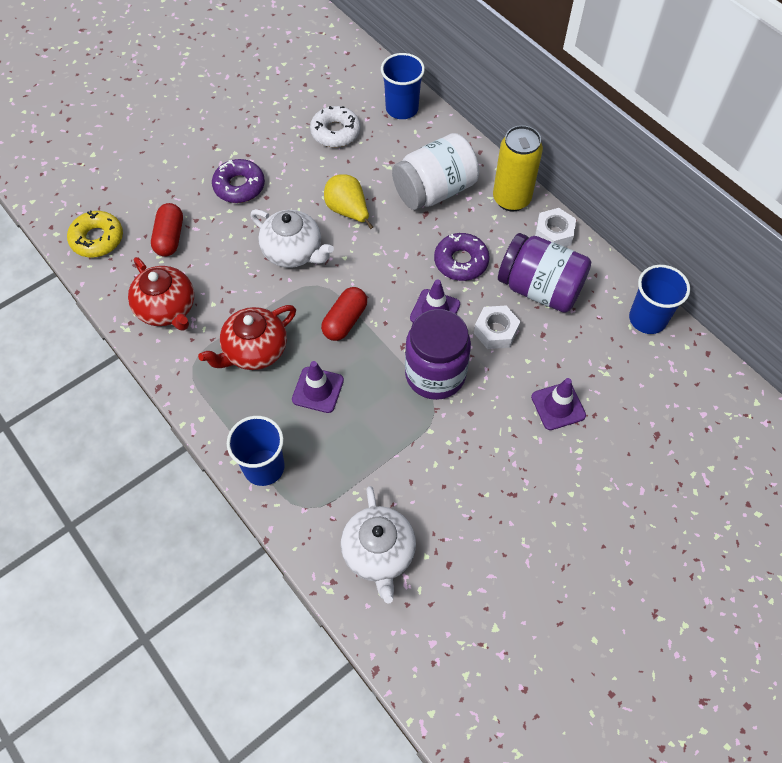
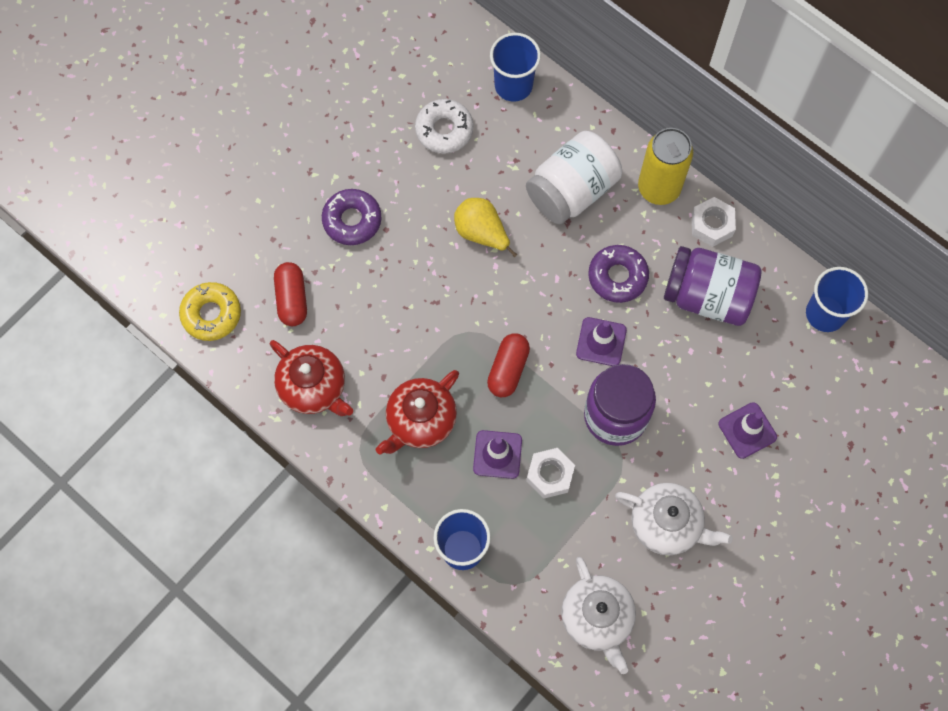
camera: 10 degrees left, 10 degrees up
(293, 252) = (433, 295): white teapot -> white teapot (667, 524)
(495, 331) = (669, 355): white nut -> white nut (550, 475)

